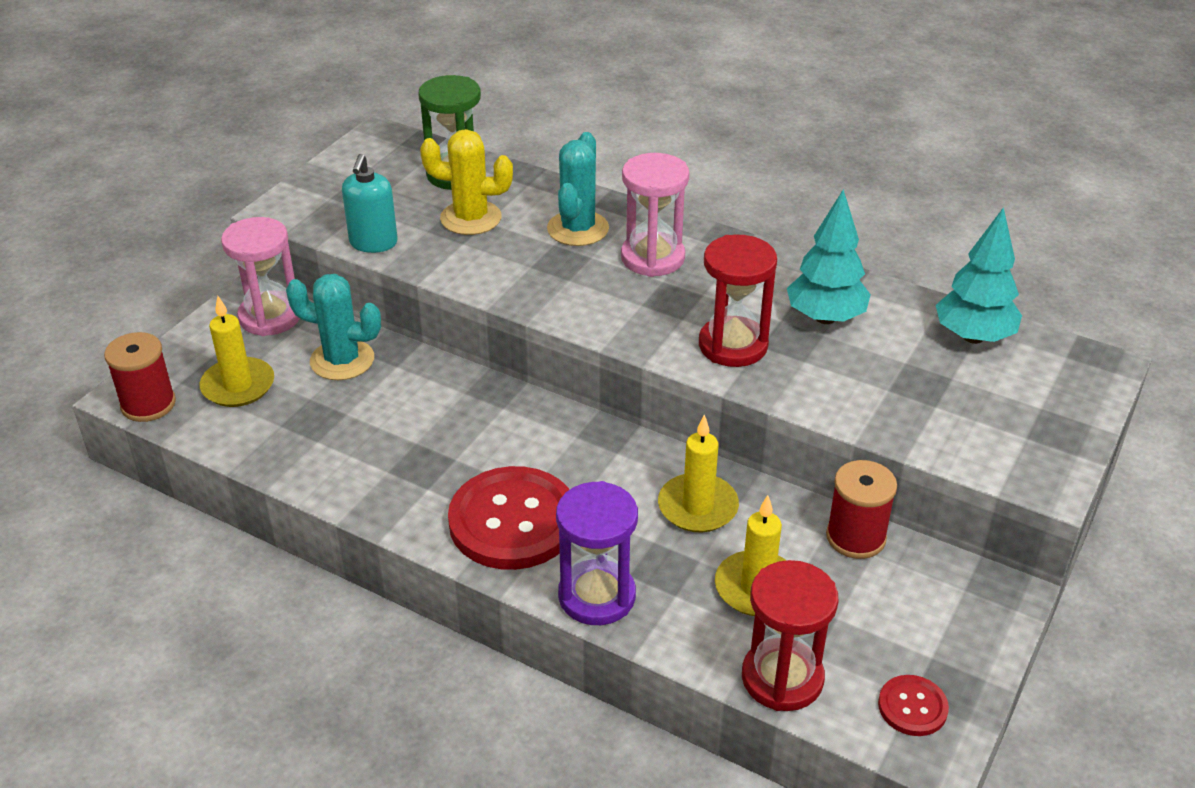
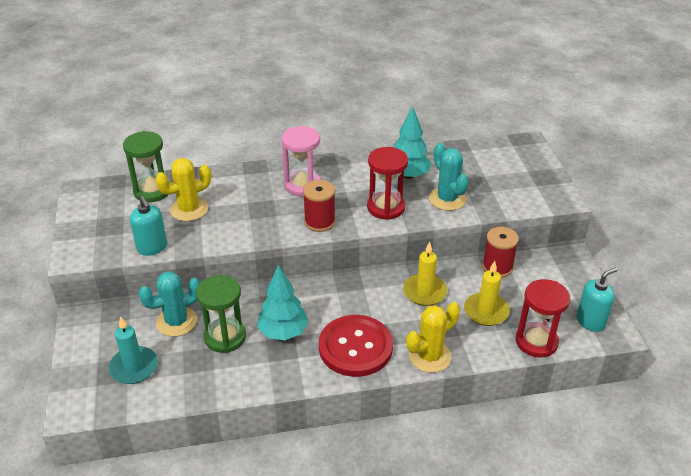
camera: 40 degrees left, 0 degrees up
(148, 404) = (92, 408): red spool -> red spool (319, 222)
(238, 386) = (134, 367): yellow candle -> turquoise candle
(270, 317) = (106, 322): pink hourglass -> none
(373, 411) = (225, 337): none -> green hourglass
(578, 229) = (250, 189): turquoise cactus -> turquoise cactus (447, 199)
(597, 596) = (430, 356): purple hourglass -> yellow cactus
(912, 707) = (590, 321): red button -> turquoise soap dispenser
(973, 337) = (472, 154): turquoise tree -> turquoise tree (283, 332)

